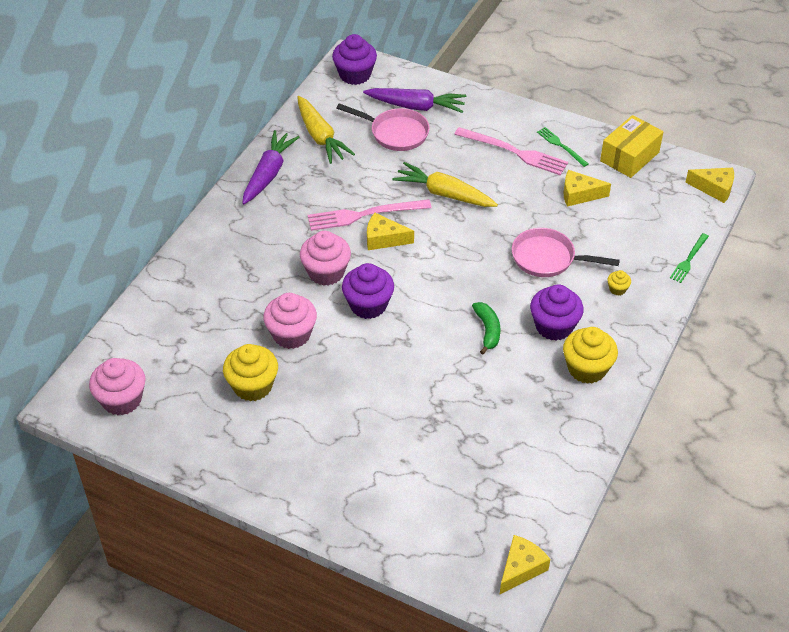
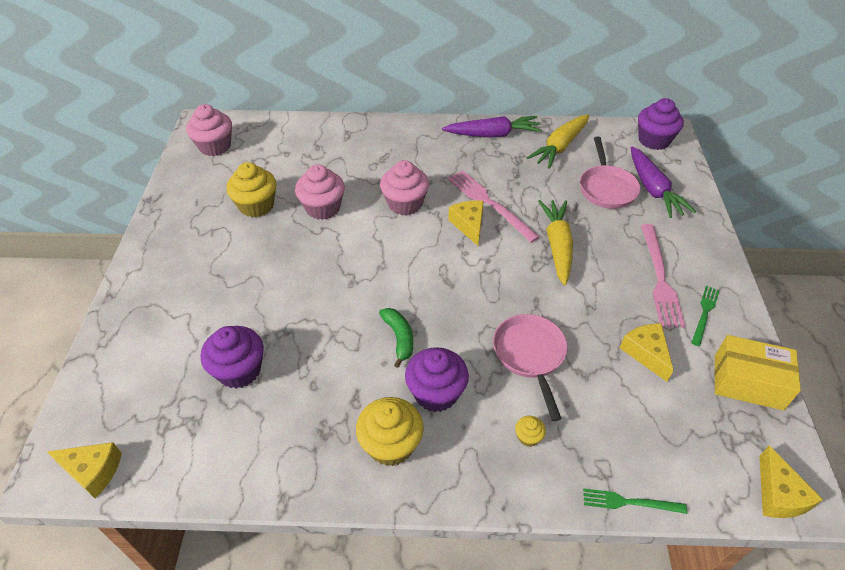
camera: 65 degrees right, 0 degrees up
(368, 305) = (382, 242): purple cupcake -> purple cupcake (239, 370)
(487, 330) = (399, 338): green banana -> green banana turned 75 degrees counterclockwise

